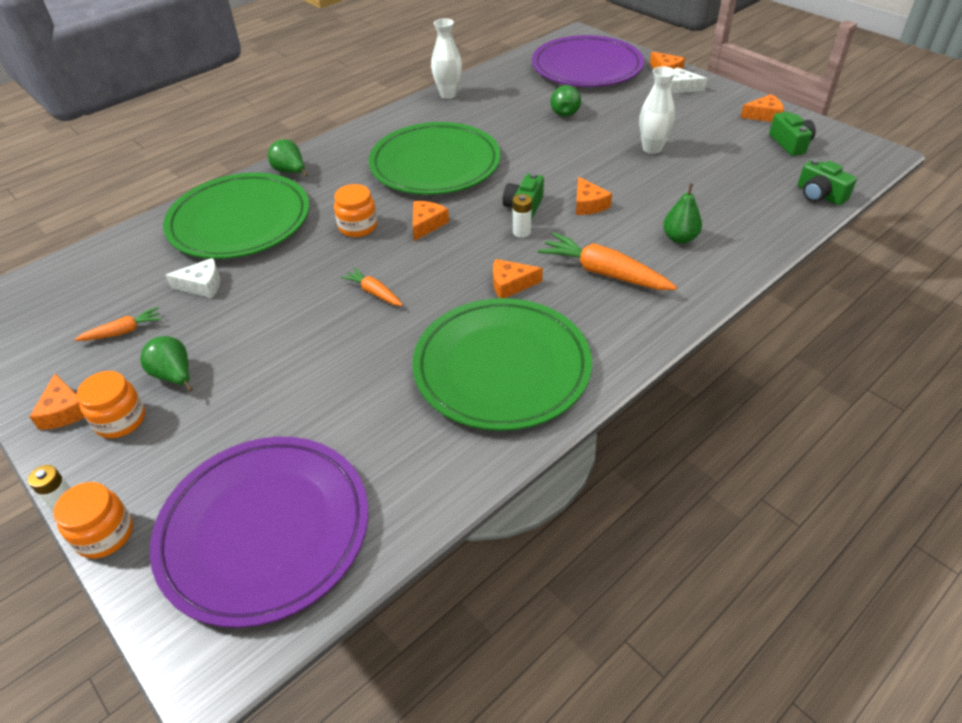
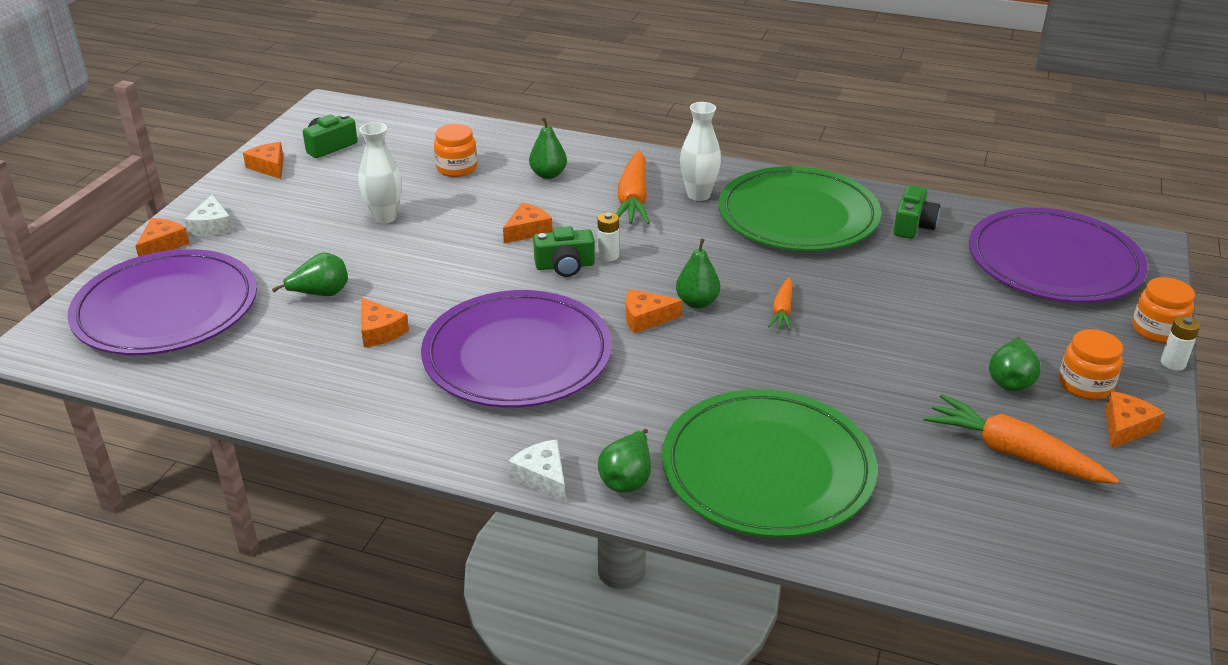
camera: 120 degrees left, 10 degrees down
(123, 331) = (1013, 453): orange carrot -> orange carrot, size x1.83
(202, 285) = (895, 435): white cheese -> white cheese (542, 477)
(358, 227) = (692, 365): orange jar -> orange jar (456, 168)
(423, 254) = (697, 302): none -> green pear
(435, 164) = (517, 355): green plate -> purple plate
(448, 94) = (309, 413): white vase -> white vase (698, 195)
(510, 284) = (694, 240): orange cheese -> orange cheese (380, 331)
(819, 195) = (424, 124): green camera -> green camera (913, 225)

